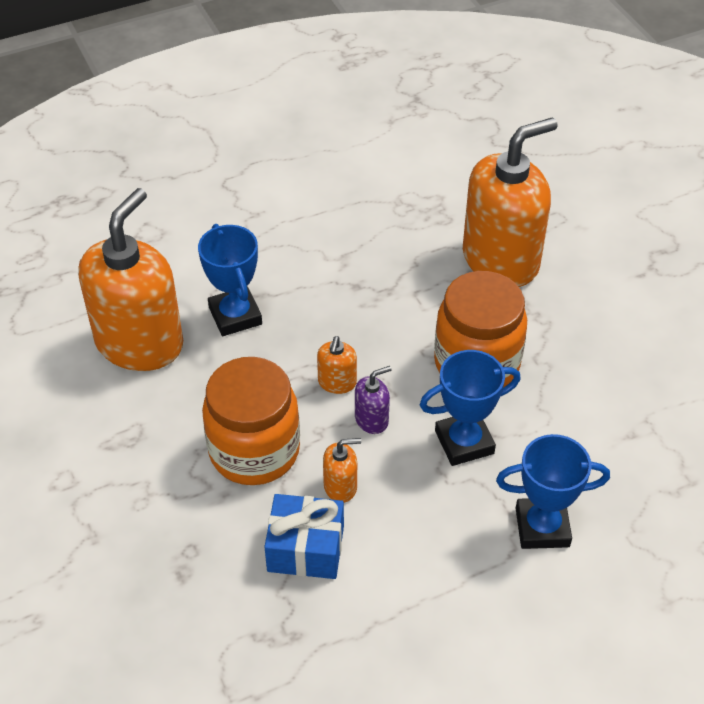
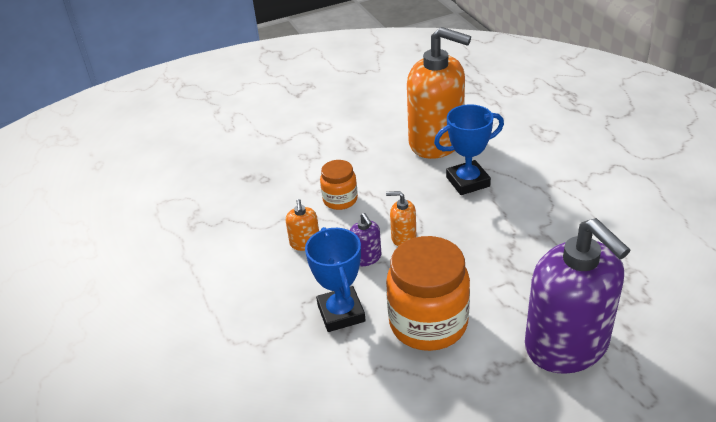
camera: 95 degrees right, 10 degrees down
(254, 451) = (340, 200): orange jar -> orange jar, size x0.54
(305, 549) = (256, 228): blue gift -> none
(501, 260) = (567, 345): orange soap dispenser -> purple soap dispenser
(542, 527) = (250, 361): blue trophy -> none

